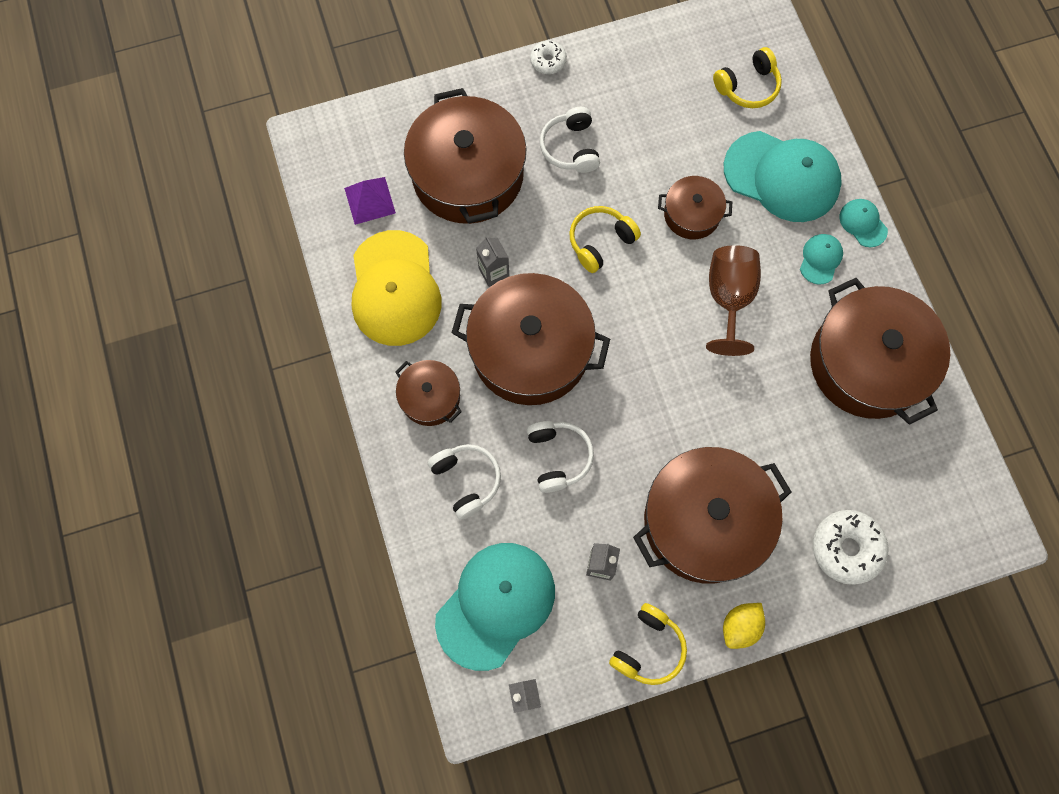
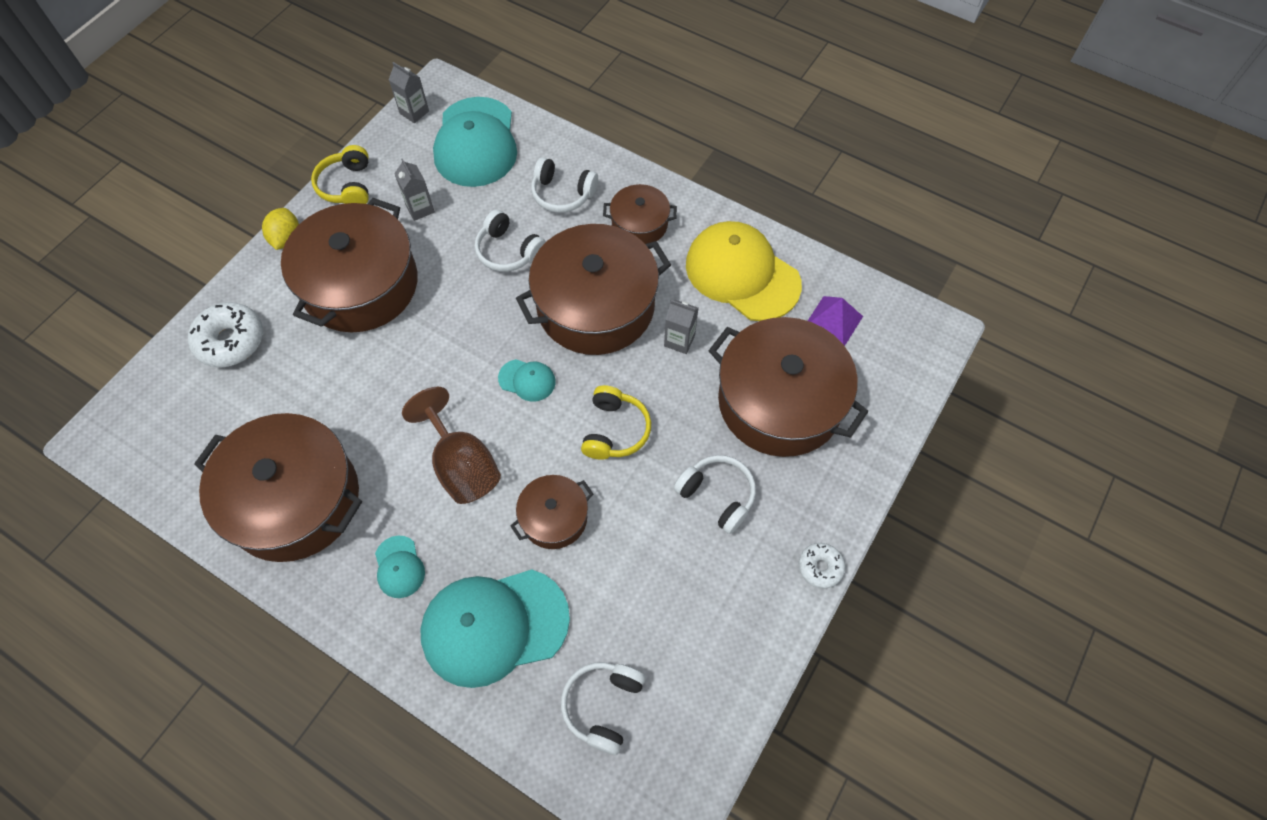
camera: 140 degrees right, 10 degrees down
(748, 87) = (603, 705): yellow headphones -> white headphones
(863, 223) = (378, 638): turquoise cap -> turquoise cap (527, 380)

